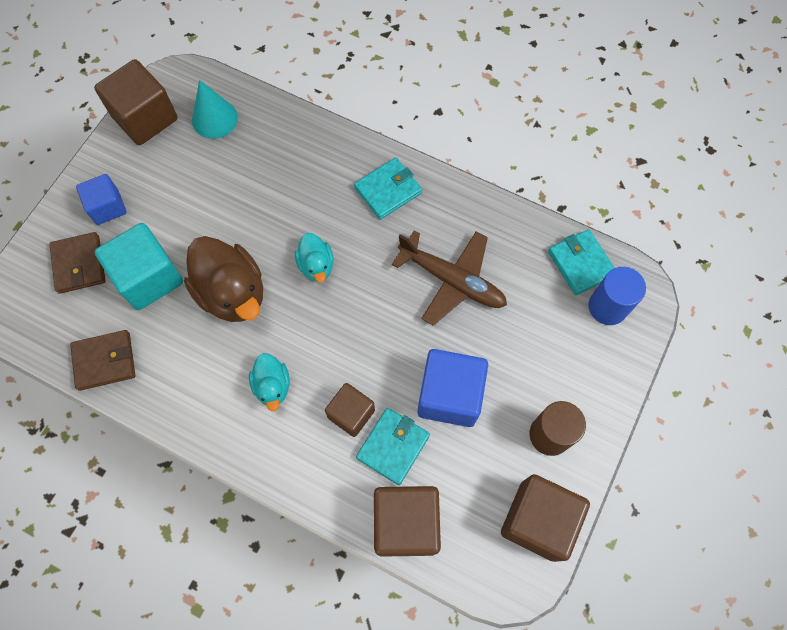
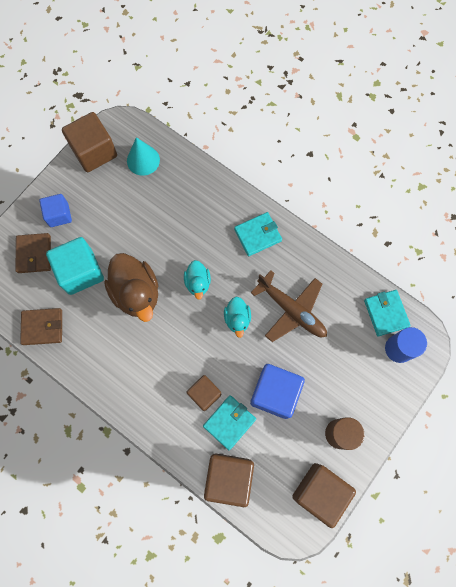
camera: 10 degrees right, 5 degrees up
(272, 386) = (154, 365): turquoise duck -> turquoise duck (237, 319)

